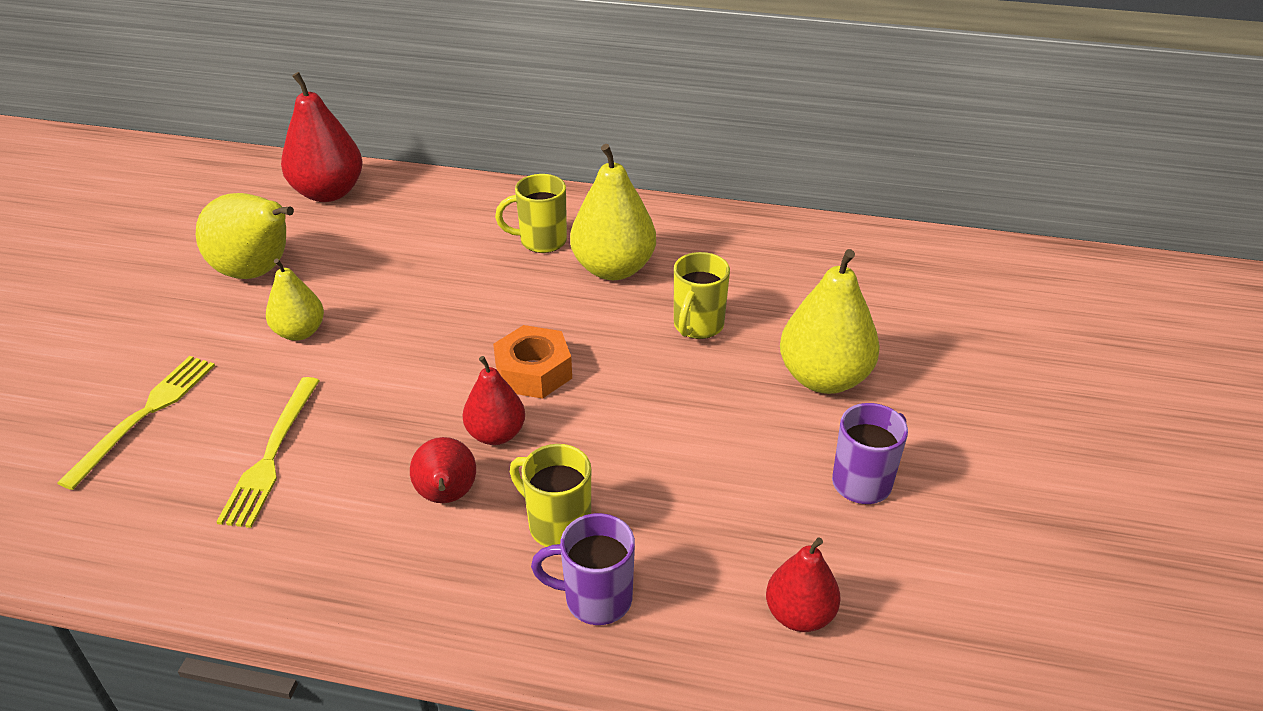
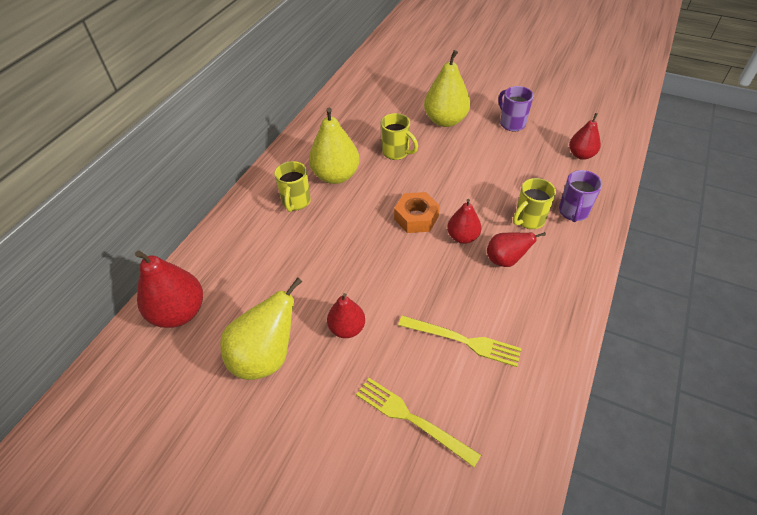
camera: 75 degrees left, 10 degrees up
(299, 332) = (347, 328): yellow pear -> red pear

